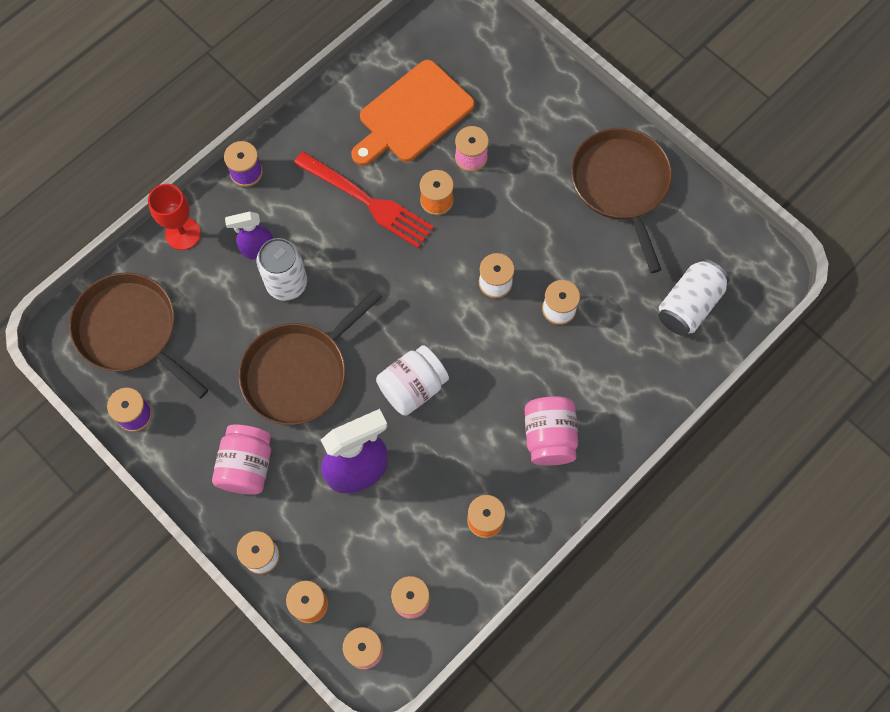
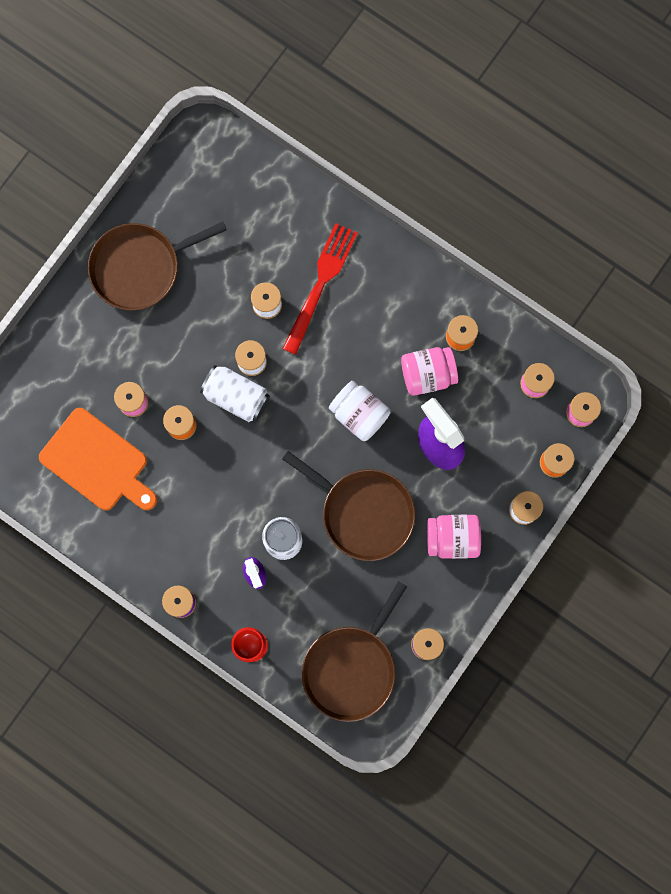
camera: 100 degrees left, 10 degrees up
(368, 201) = (192, 486): red fork -> red fork (320, 283)
(549, 437) = (381, 296): pink jar -> pink jar (427, 374)
(689, 305) = (245, 198): white can -> white can (236, 397)

